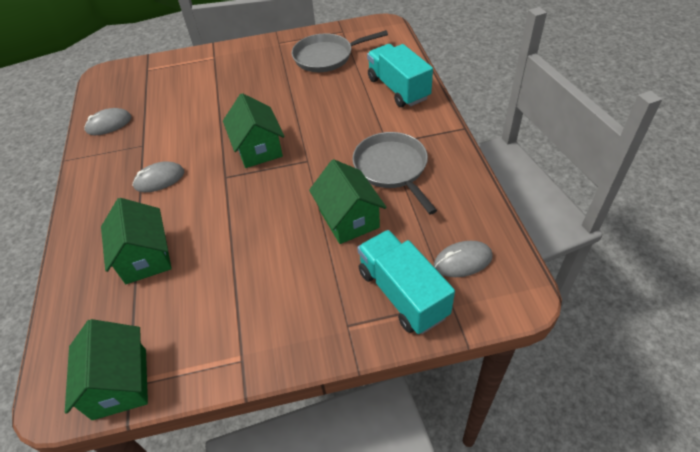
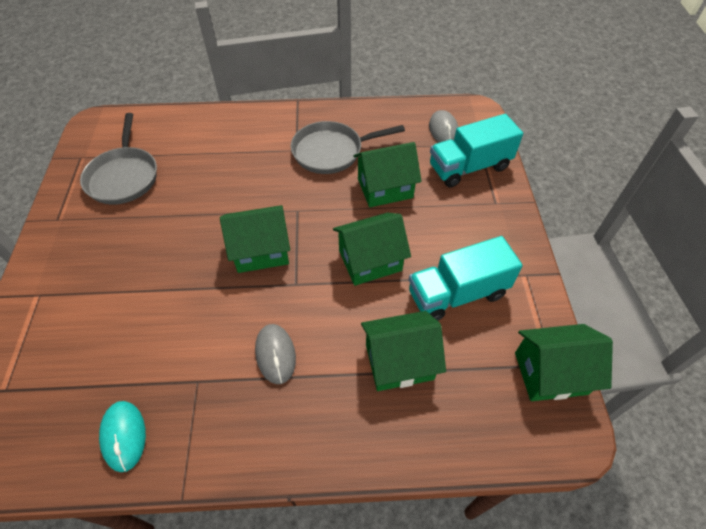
camera: 85 degrees left, 5 degrees up
(109, 124) = (124, 436): grey mouse -> turquoise mouse
(252, 221) = (370, 260): none -> green house
(398, 89) = (218, 130): turquoise truck -> turquoise truck (457, 294)

